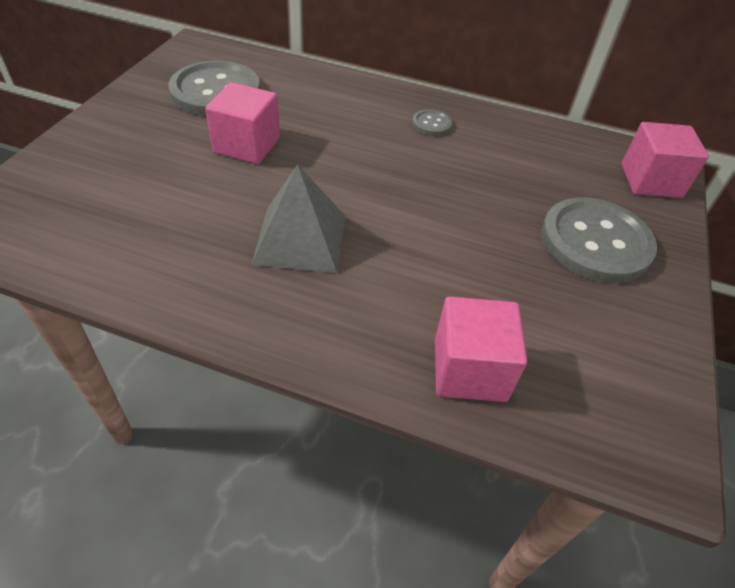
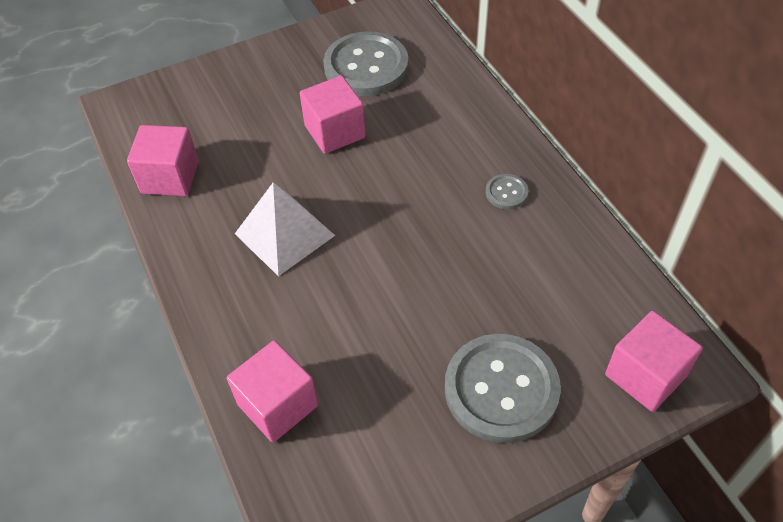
camera: 50 degrees right, 5 degrees up
(118, 256) = (170, 177): none -> pink cube
(300, 239) = (284, 234): grey pyramid -> white pyramid

